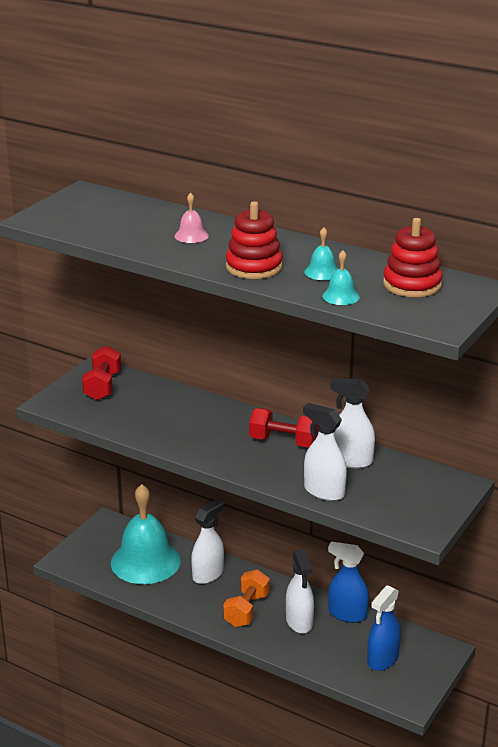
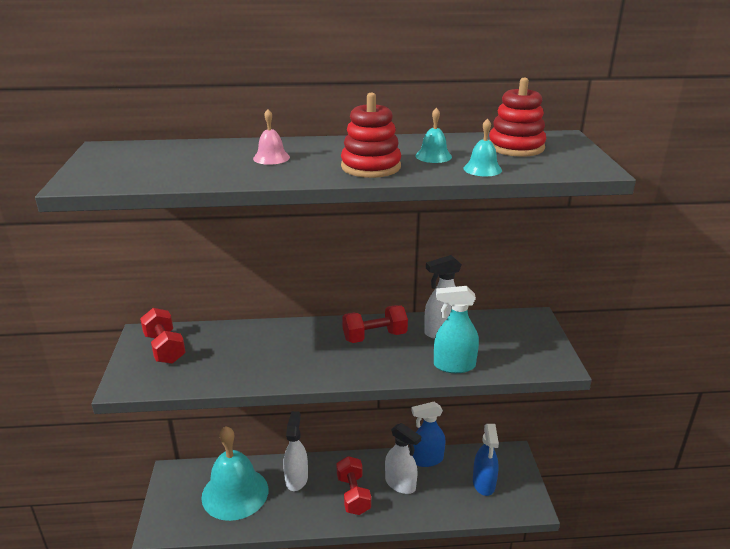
camera: 35 degrees left, 0 degrees up
(246, 610) = (353, 495): orange dumbbell -> red dumbbell
(324, 491) = (454, 365): white spray bottle -> turquoise spray bottle

